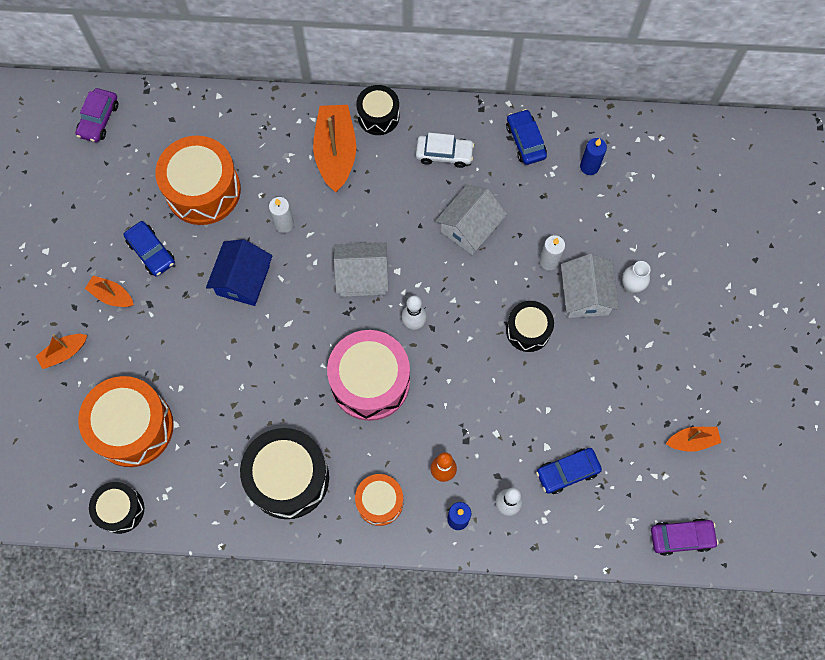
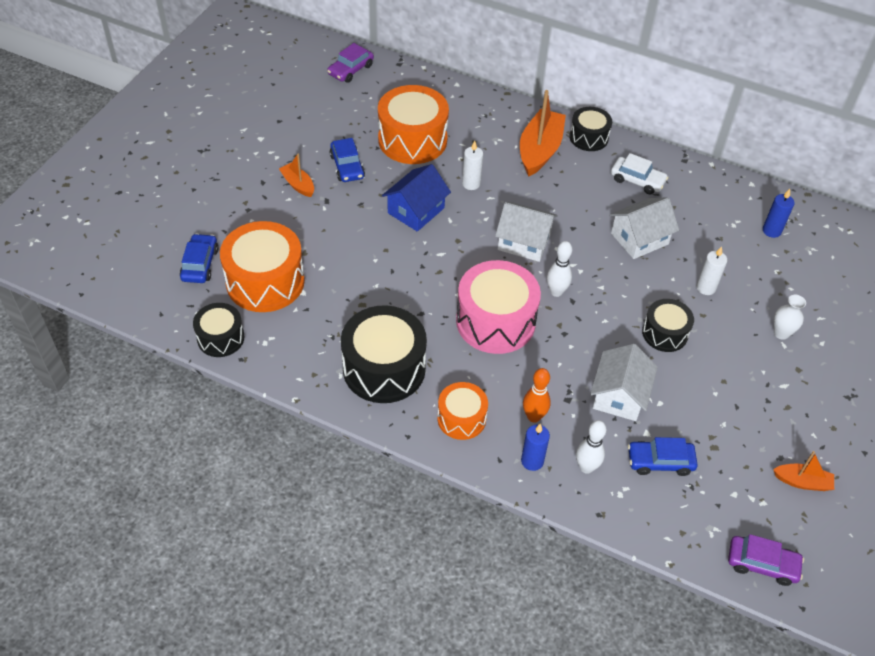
camera: 20 degrees right, 20 degrees down
(64, 353) = (236, 210): orange boat -> none
(525, 141) = (717, 194): blue car -> blue car (200, 264)
(585, 295) = (732, 325): white house -> white house (619, 395)

